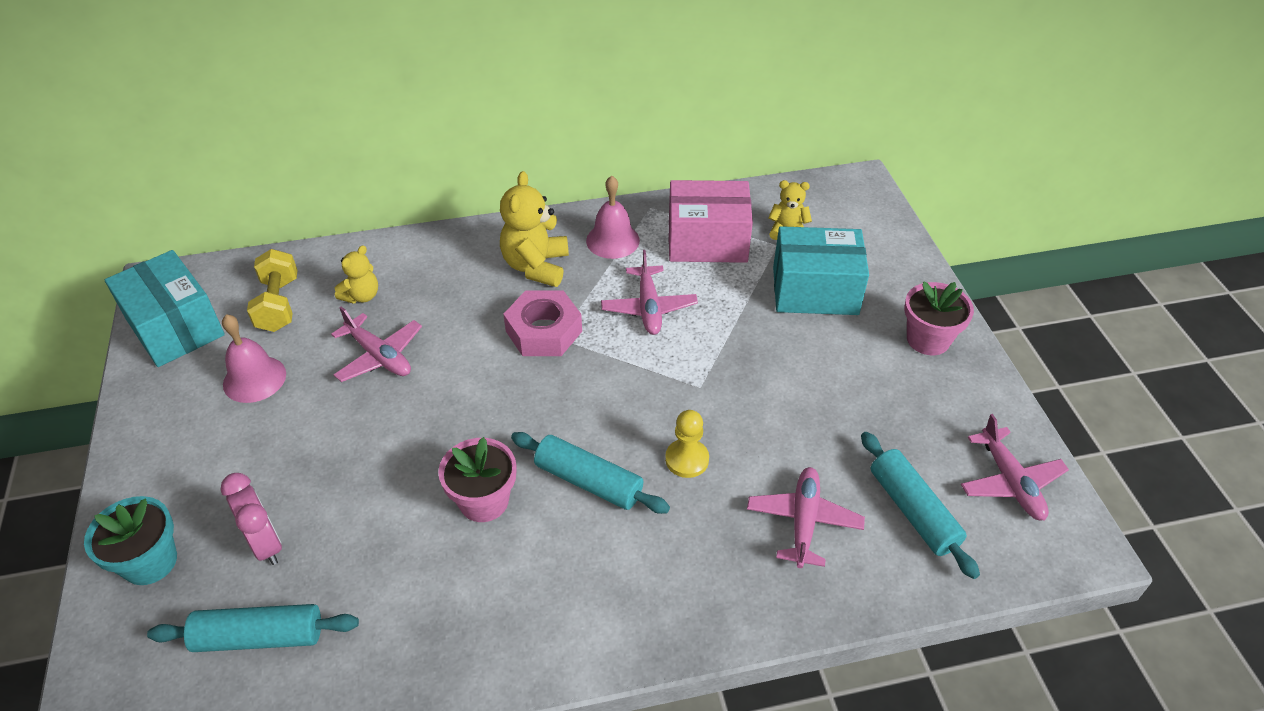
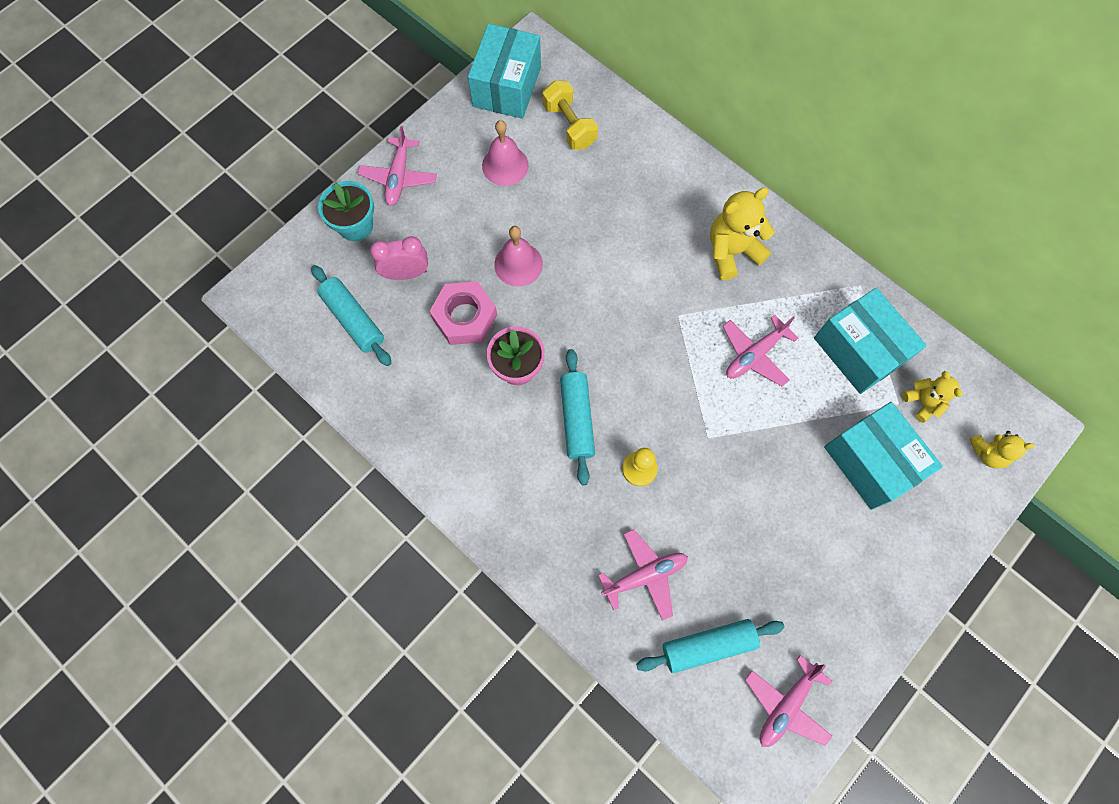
camera: 55 degrees right, 25 degrees up
(266, 544) = (406, 273): pink clock -> pink clock turned 120 degrees counterclockwise
(278, 304) = (569, 125): yellow dumbbell -> yellow dumbbell turned 75 degrees counterclockwise
(361, 296) = (615, 166): yellow teddy bear -> yellow teddy bear (987, 453)
(379, 356) = (576, 219): pink plane -> pink plane (399, 177)
(544, 331) = (676, 302): pink nut -> pink nut (465, 317)
(612, 240) = (801, 283): pink bell -> pink bell (518, 264)
(707, 241) = (858, 350): pink box -> turquoise box
(913, 511) = (708, 646): turquoise rolling pin -> turquoise rolling pin turned 45 degrees clockwise
(928, 339) = (886, 576): pink flower pot -> none

